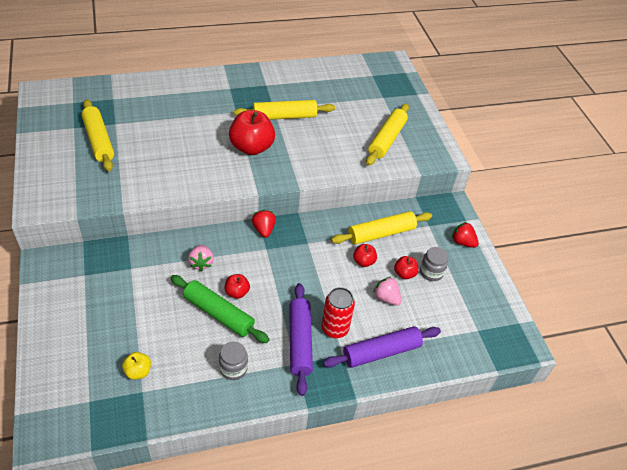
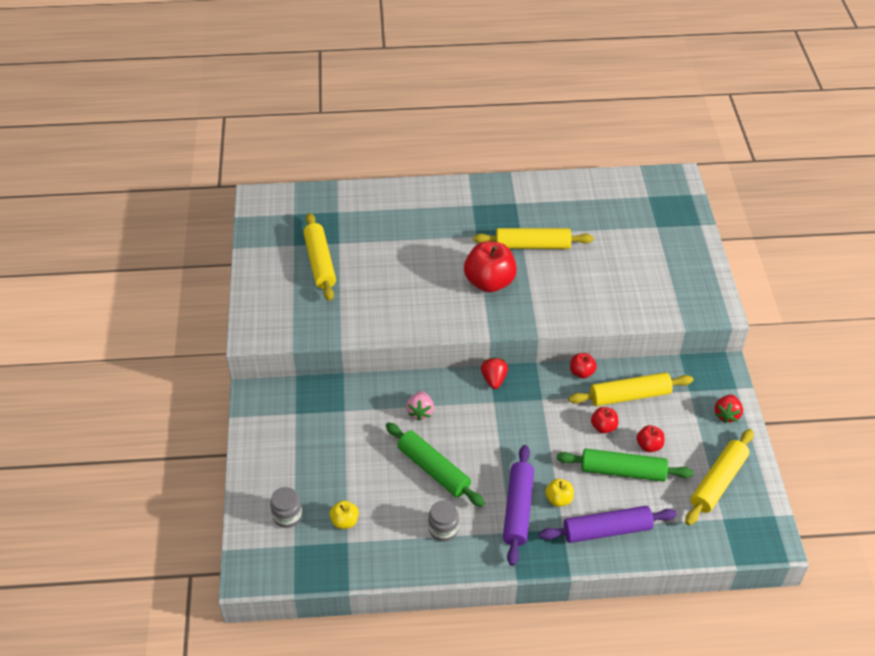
camera: 15 degrees right, 0 degrees up
(237, 292) = (456, 448): red apple -> red apple (581, 372)
(335, 329) = (558, 499): red can -> yellow apple
(386, 139) = (651, 282): yellow rolling pin -> yellow rolling pin (718, 482)
(386, 298) = (623, 471): pink strawberry -> green rolling pin
(431, 272) = (681, 447): grey jar -> grey jar (287, 516)
(462, 242) = (726, 414): red strawberry -> red strawberry turned 120 degrees counterclockwise

